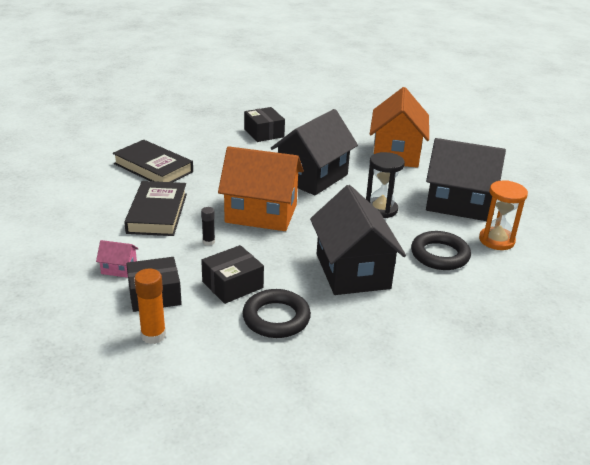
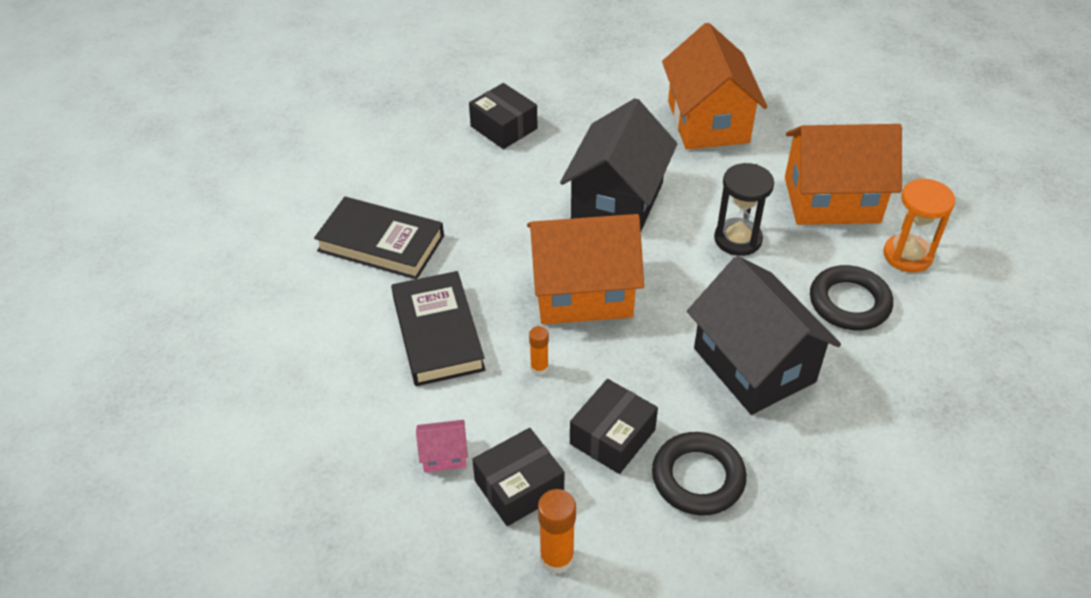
camera: 15 degrees left, 15 degrees up
(208, 242) = (539, 368): black glue stick -> orange glue stick
(458, 203) = (831, 200): black house -> orange house

